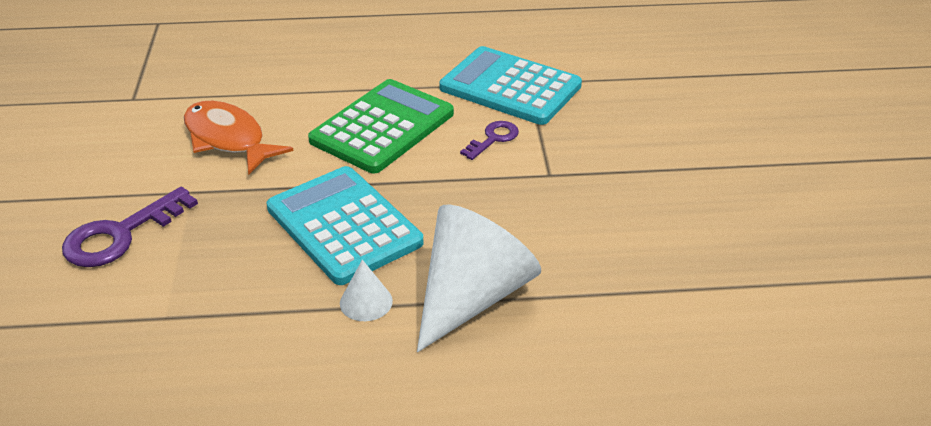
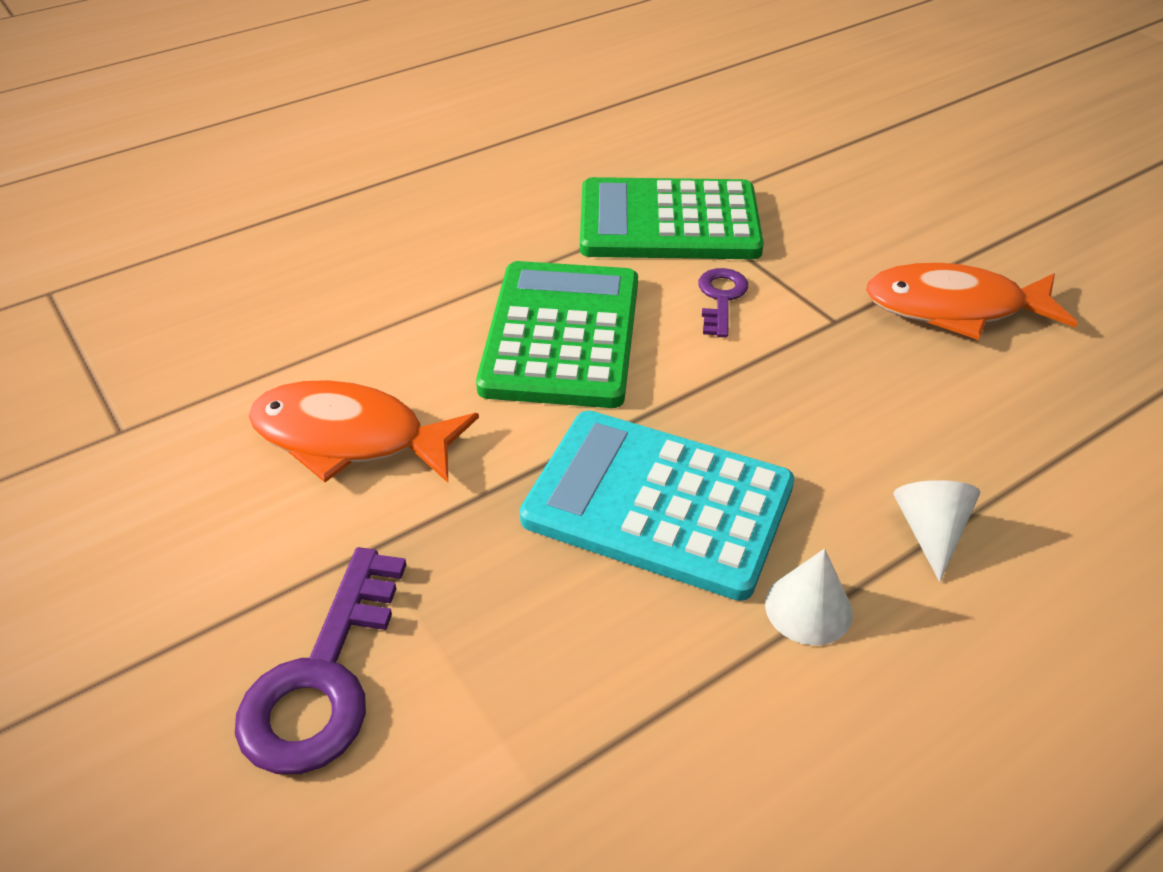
camera: 30 degrees left, 5 degrees up
(472, 296) = (930, 532): white cone -> white cone, size x0.44
(510, 87) = (668, 222): turquoise calculator -> green calculator
(633, 193) = (954, 308): none -> orange fish

